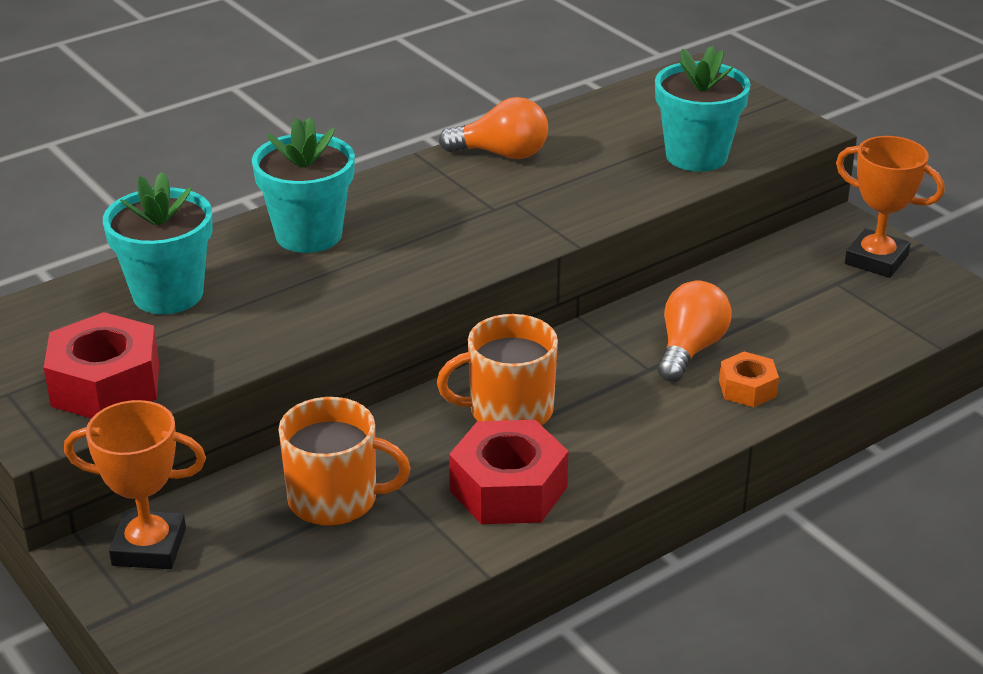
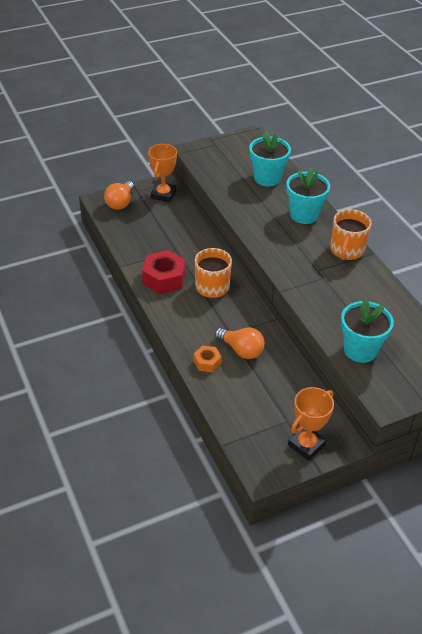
camera: 100 degrees right, 10 degrees up
(106, 384) = (213, 163): red nut -> none
(335, 499) = (173, 236): orange mug -> orange mug (347, 250)
(502, 154) = (369, 280): orange light bulb -> orange light bulb (120, 203)

